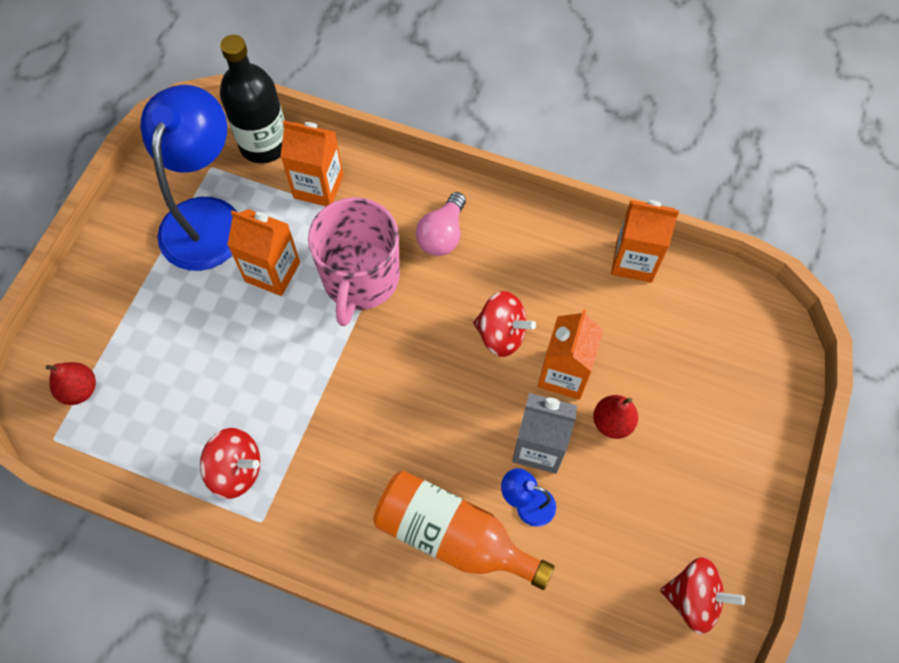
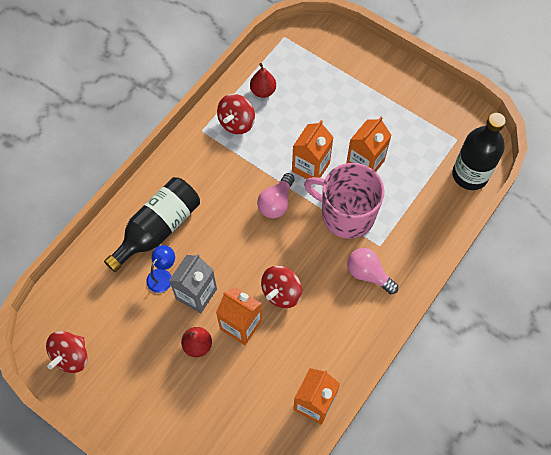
camera: 105 degrees right, 0 degrees up
(80, 390) = (311, 51): red pear -> red pear (263, 91)
(206, 217) = (416, 131): blue lamp -> none
(318, 186) = (426, 202): orange carton -> orange carton (310, 167)
(365, 375) = (276, 202): none -> pink light bulb
(452, 536) = (158, 228): orange bottle -> black bottle

